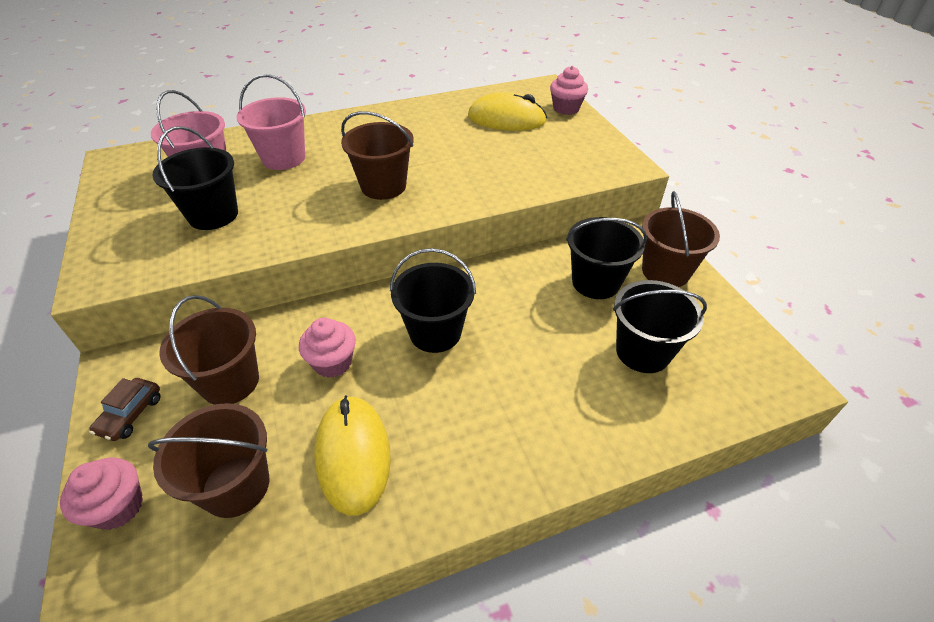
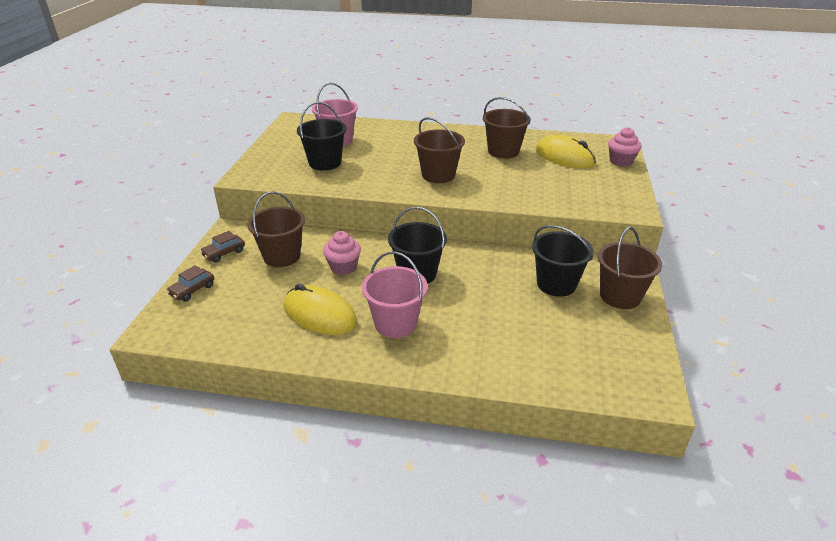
camera: 30 degrees right, 10 degrees down
(118, 507) = (192, 290): pink cupcake -> brown car
(236, 486) = (251, 304): brown bucket -> brown bucket (503, 151)
(283, 158) = (389, 143): pink bucket -> pink bucket (395, 323)
(353, 455) = (320, 314): yellow mouse -> yellow mouse turned 75 degrees counterclockwise
(643, 351) = (552, 335): black bucket -> none

